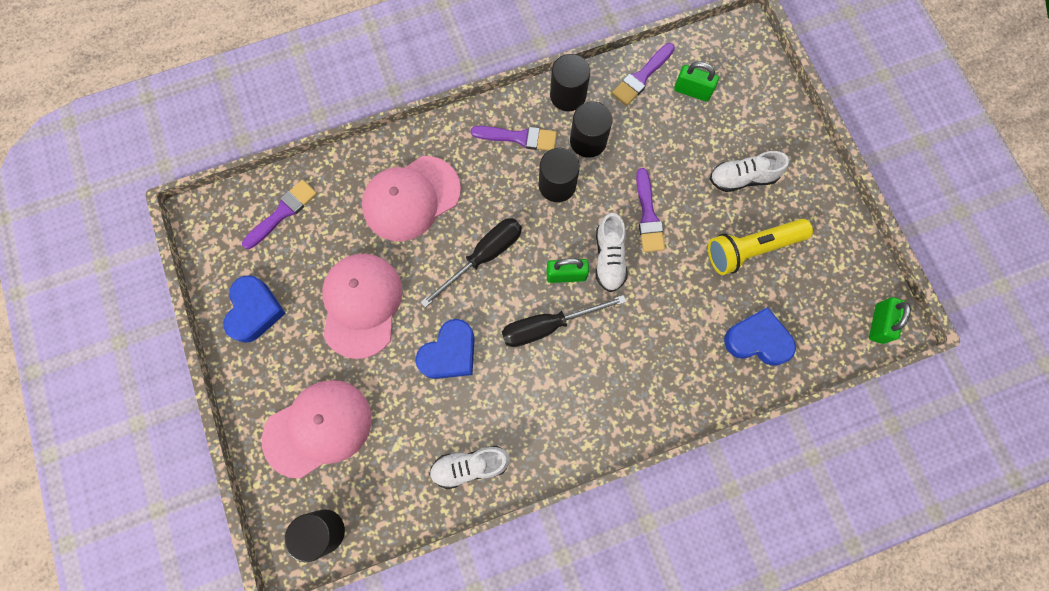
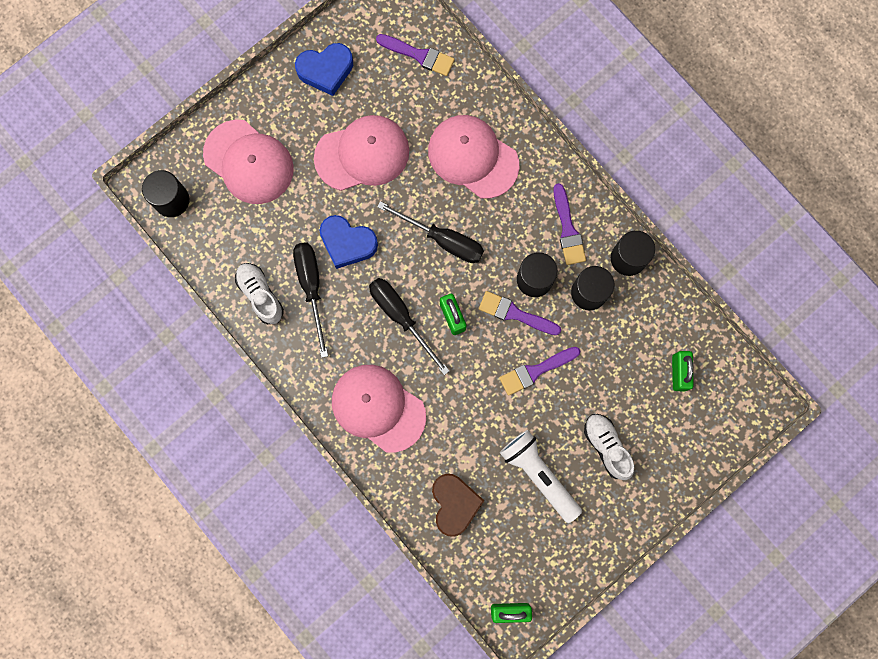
camera: 70 degrees right, 5 degrees up
(482, 407) = (311, 287): none -> black screwdriver
(609, 258) = (482, 349): white shoe -> none
(635, 382) = (378, 408): none -> pink cap
(641, 77) = (675, 320): purple brush -> purple brush (515, 314)
(751, 249) = (539, 475): yellow flashlight -> white flashlight
(757, 340) = (454, 504): blue heart -> brown heart

